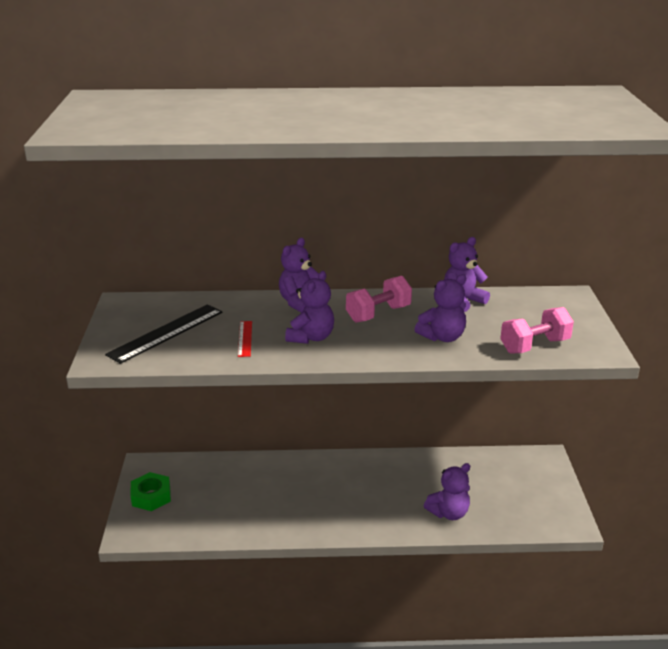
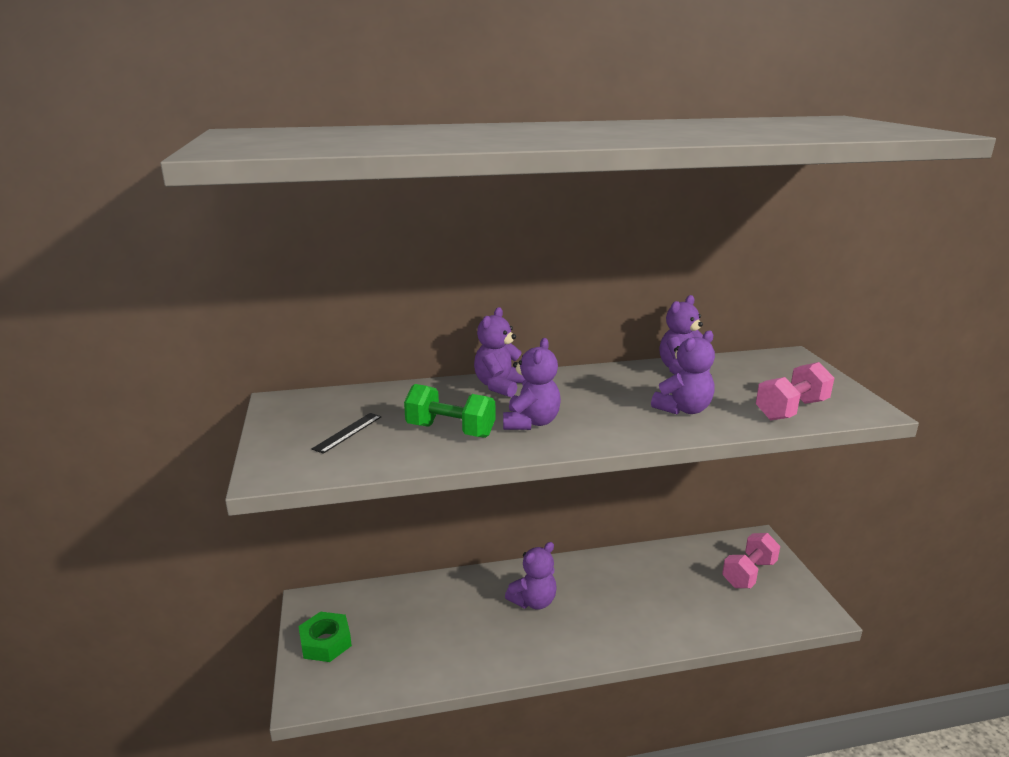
camera: 10 degrees left, 5 degrees down
(166, 333) = (347, 432): black ruler -> black ruler, size x0.52
(245, 338) = (450, 430): red ruler -> green dumbbell
(378, 314) = (596, 390): pink dumbbell -> pink dumbbell (748, 573)
(449, 513) = (683, 618): purple teddy bear -> purple teddy bear (533, 601)

